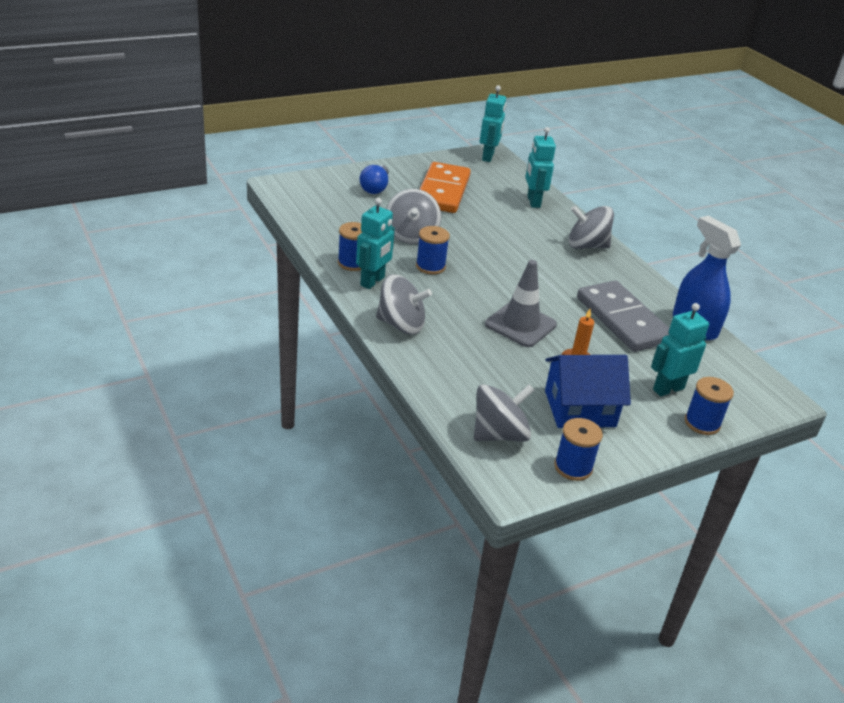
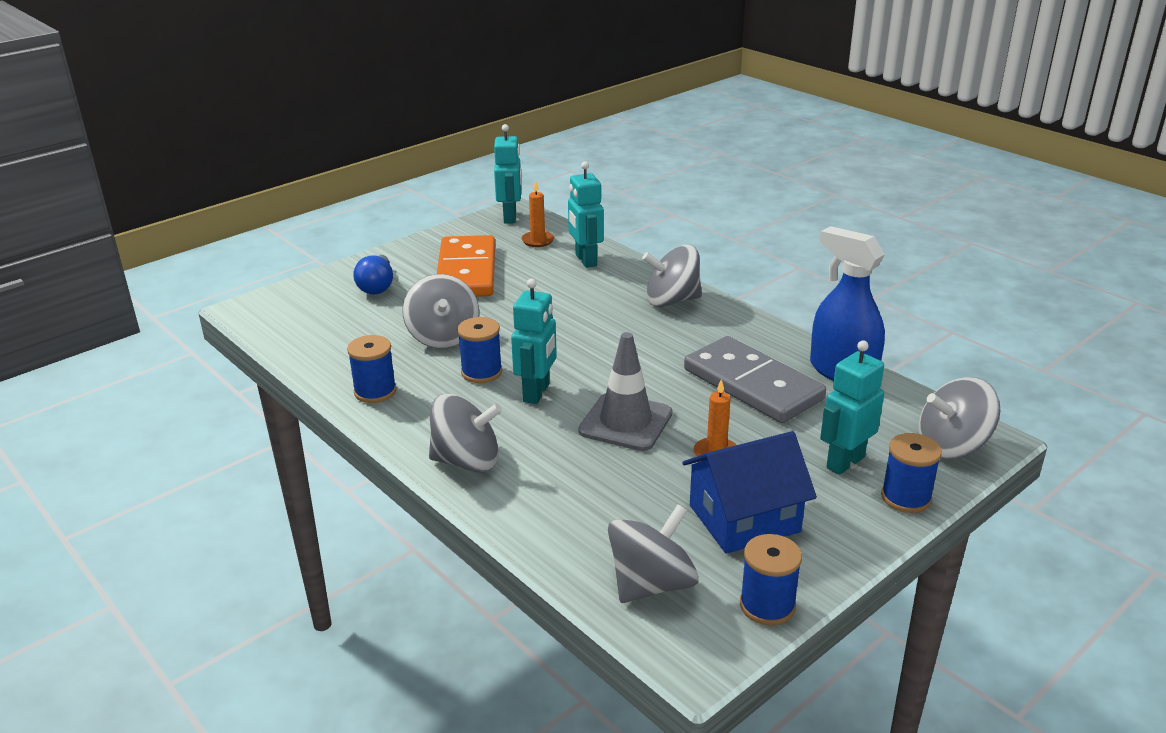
camera: 10 degrees left, 5 degrees down
(373, 281) = (410, 410): turquoise robot -> turquoise robot (537, 393)
(502, 179) = (538, 241): none -> orange candle
(753, 397) = (952, 446): none -> grey spinning top

